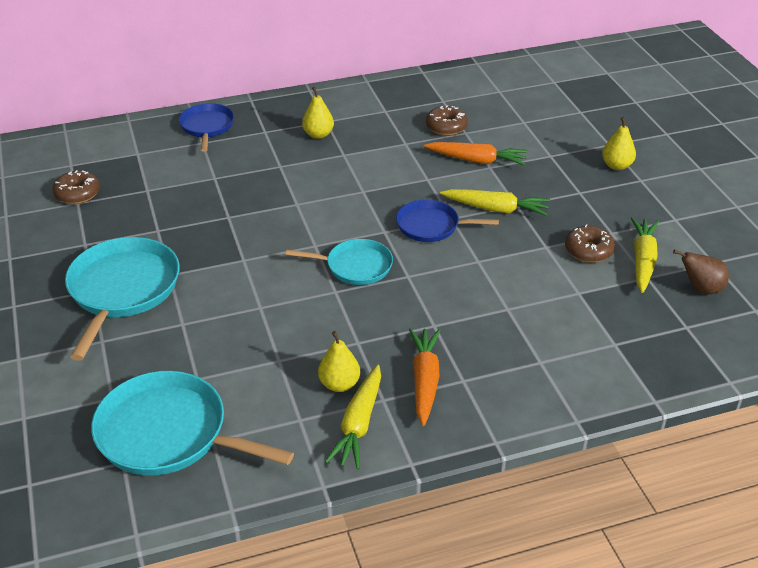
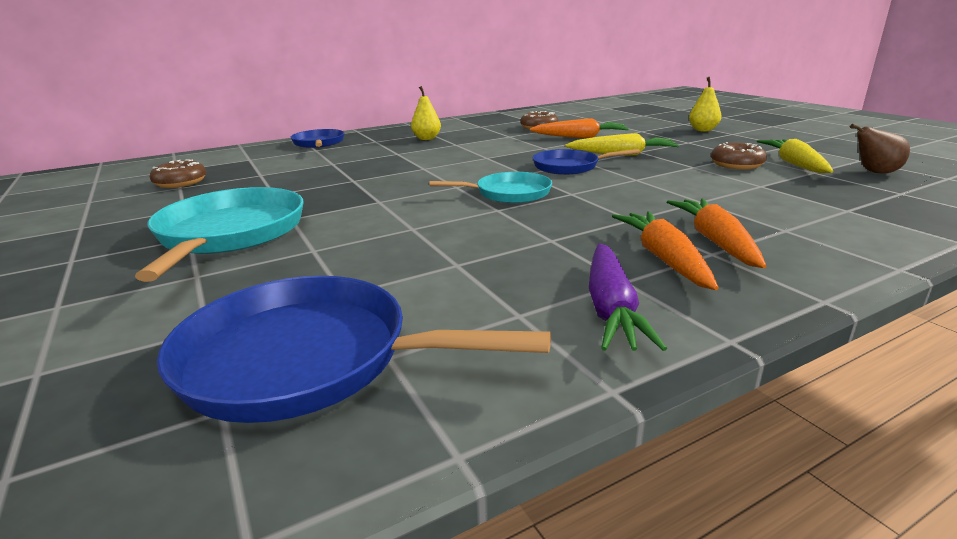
camera: 10 degrees left, 15 degrees down
(168, 433) = (307, 359): turquoise pan -> blue pan
(339, 384) = (553, 275): yellow pear -> none
(358, 424) = (611, 308): yellow carrot -> purple carrot
(476, 367) = (715, 241): none -> orange carrot

